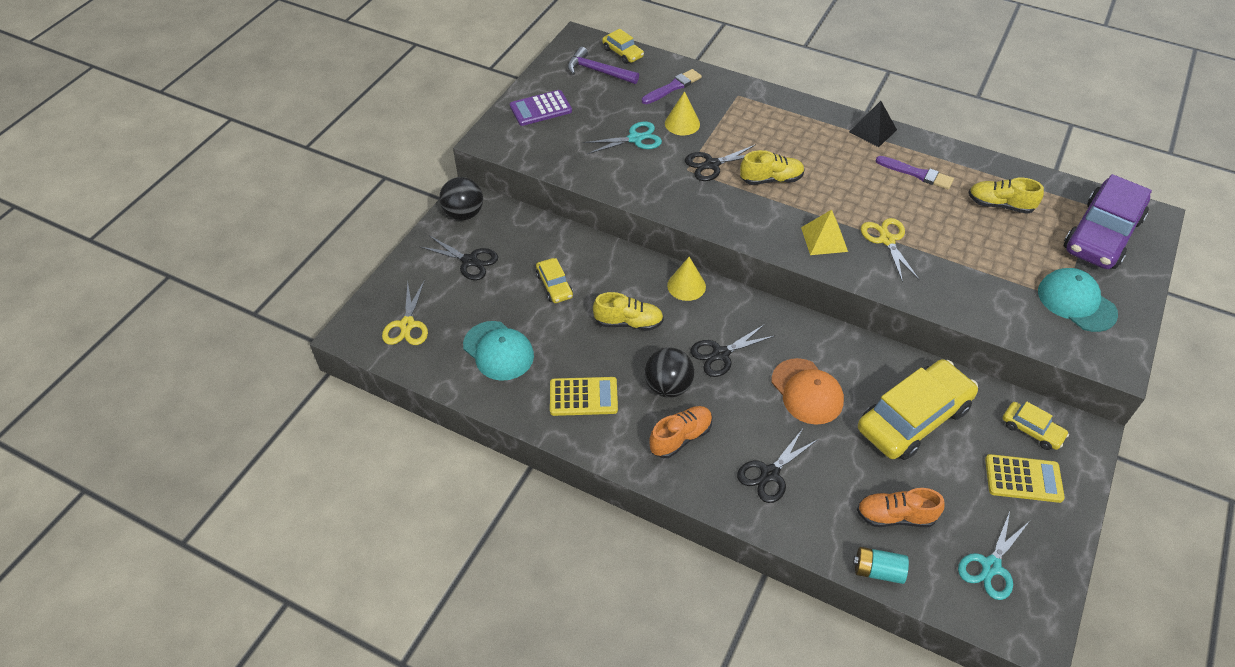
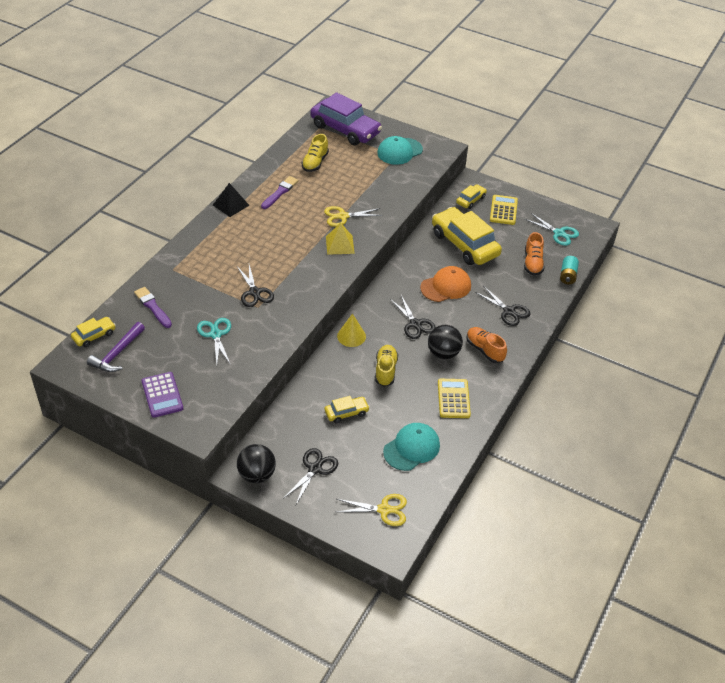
camera: 90 degrees left, 5 degrees down
(682, 123) = (202, 305): yellow cone -> none
(771, 179) = (276, 263): yellow shoe -> none

